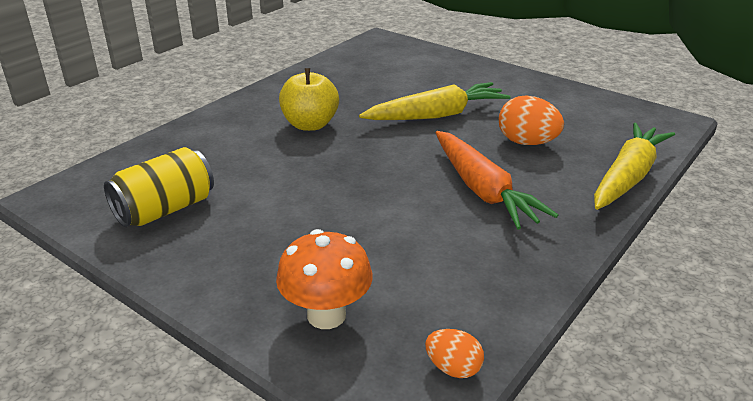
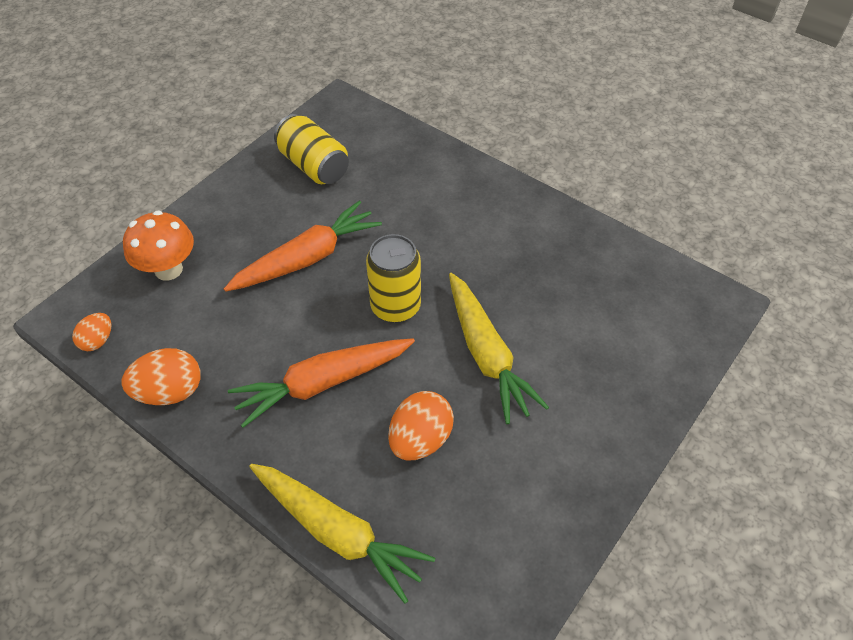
camera: 90 degrees right, 20 degrees up
(310, 124) = (459, 243): yellow apple -> none
(319, 207) = (307, 258): none -> orange carrot
(386, 155) = (395, 306): none -> yellow can
(517, 289) = (170, 392): none -> orange egg

